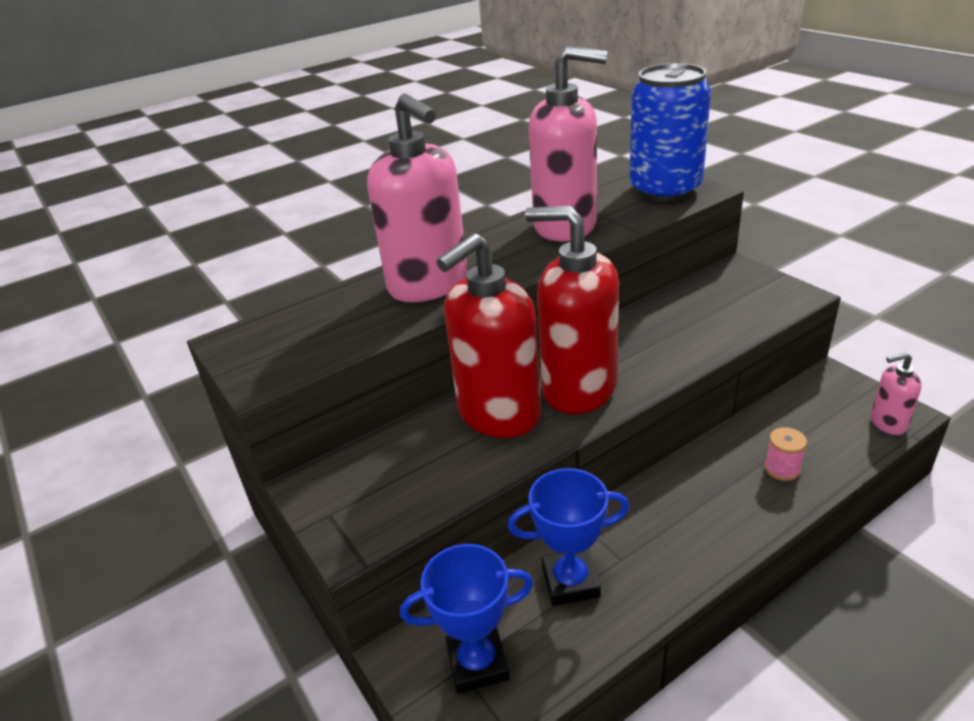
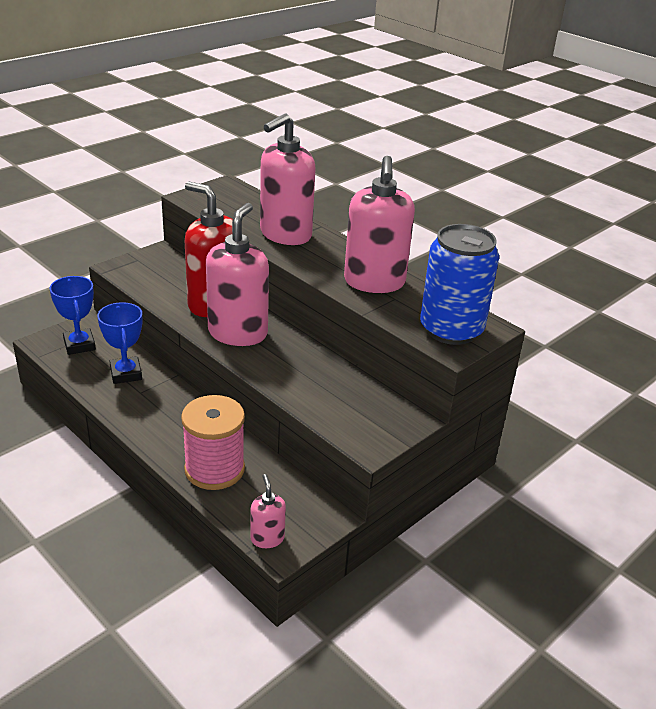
camera: 75 degrees right, 0 degrees up
(578, 389) = (238, 333): red soap dispenser -> pink soap dispenser
(782, 469) = (214, 469): pink spool -> pink spool, size x2.35

